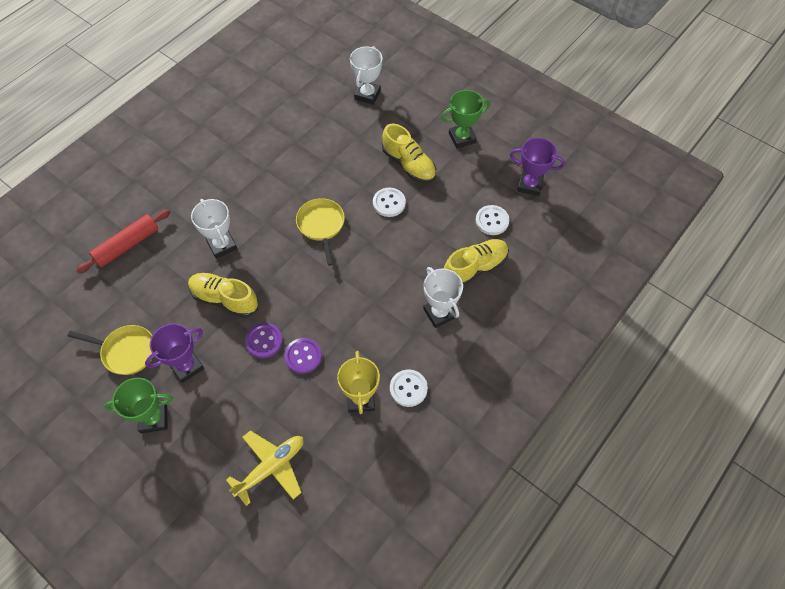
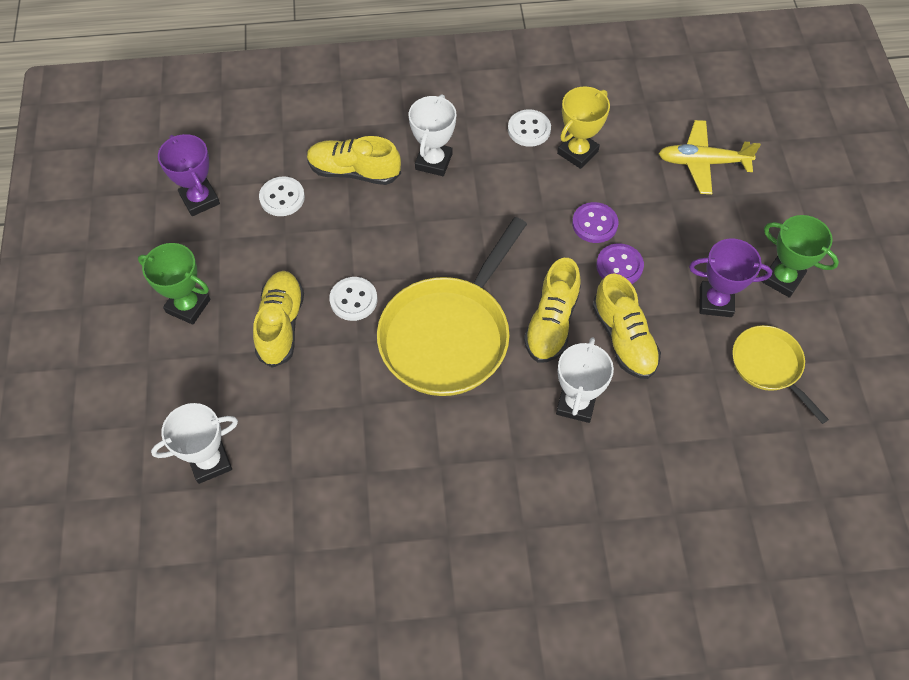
camera: 135 degrees left, 0 degrees up
(127, 245) = (686, 498): red rolling pin -> none
(273, 275) = (551, 323): none -> yellow shoe
(321, 226) = (449, 335): yellow pan -> yellow pan, size x1.85

